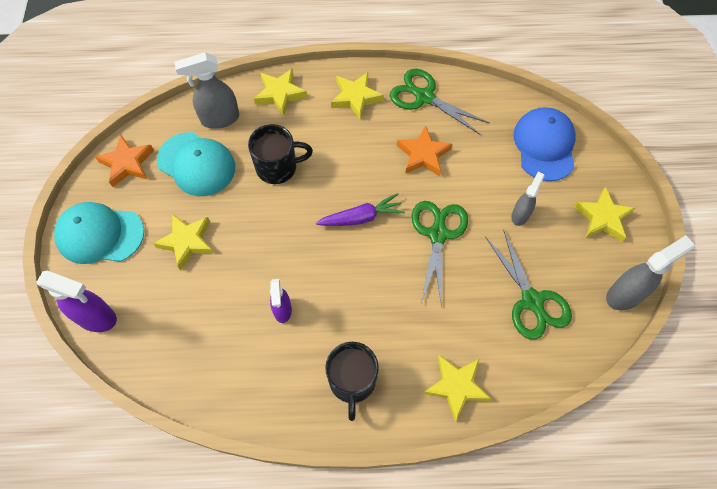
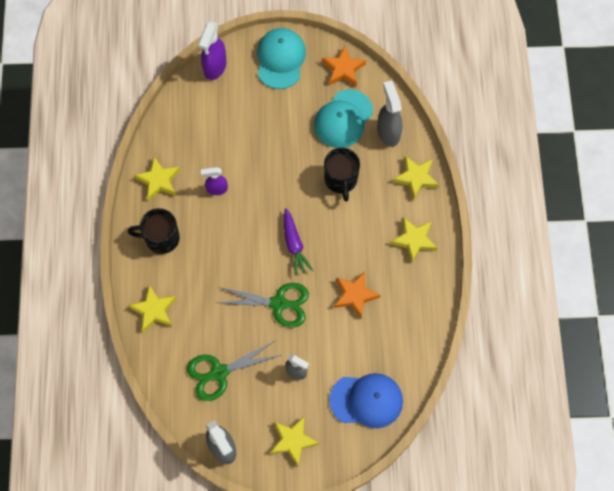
camera: 90 degrees right, 5 degrees up
(187, 242) = (273, 119): yellow star -> yellow star (158, 181)
(424, 97) = (416, 299): green scissors -> none

